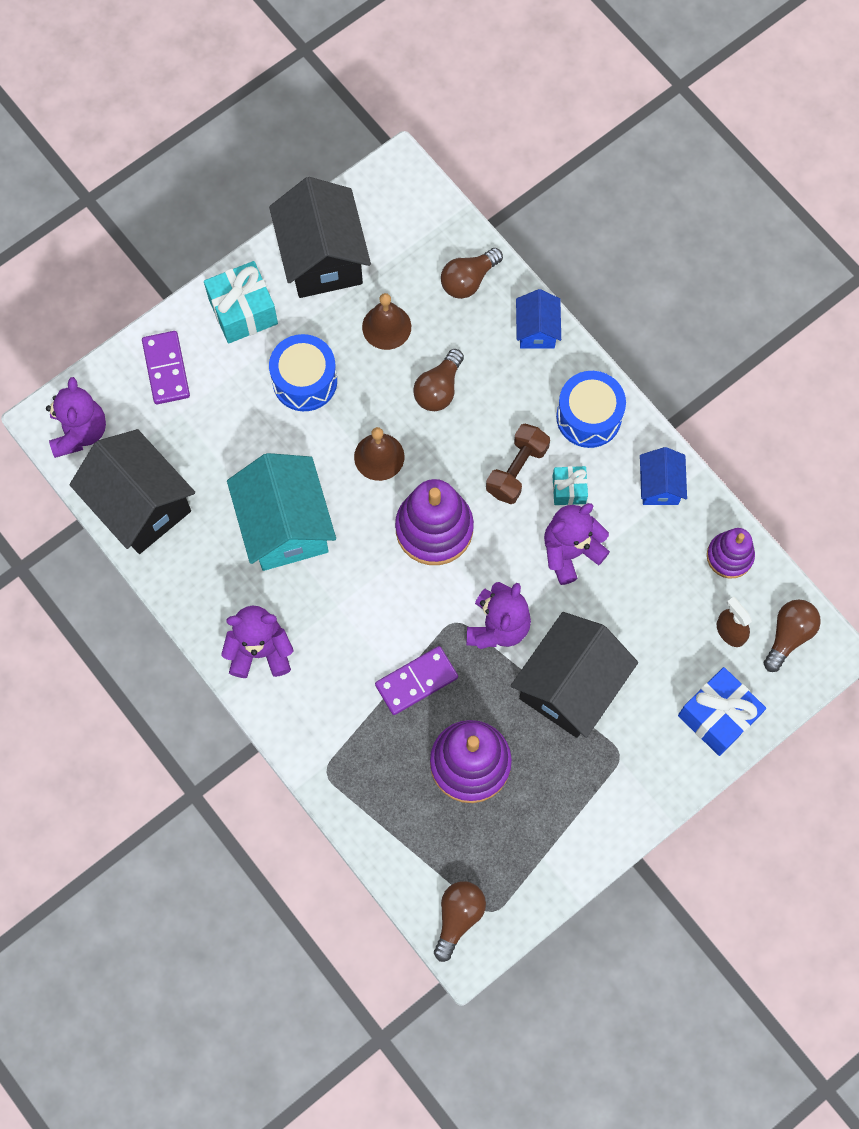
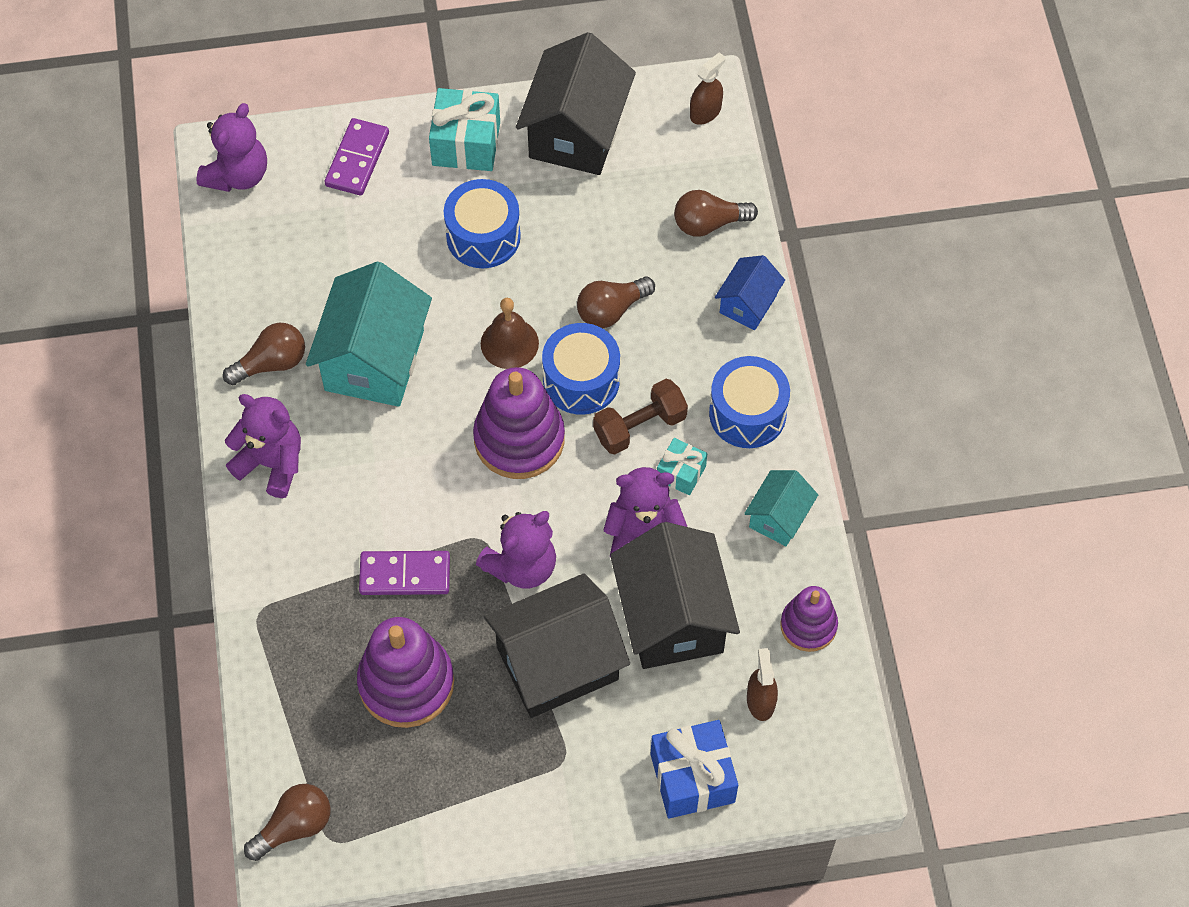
camera: 30 degrees right, 10 degrees down
(140, 505) = (249, 270): black house -> black house (672, 617)
(386, 327) = (597, 226): brown bell -> none
(410, 190) = (705, 112): none -> brown spray bottle
(451, 457) = (581, 380): none -> blue drum
(659, 485) = (779, 517): blue house -> turquoise house
(788, 635) = (821, 738): brown light bulb -> brown light bulb (271, 363)

